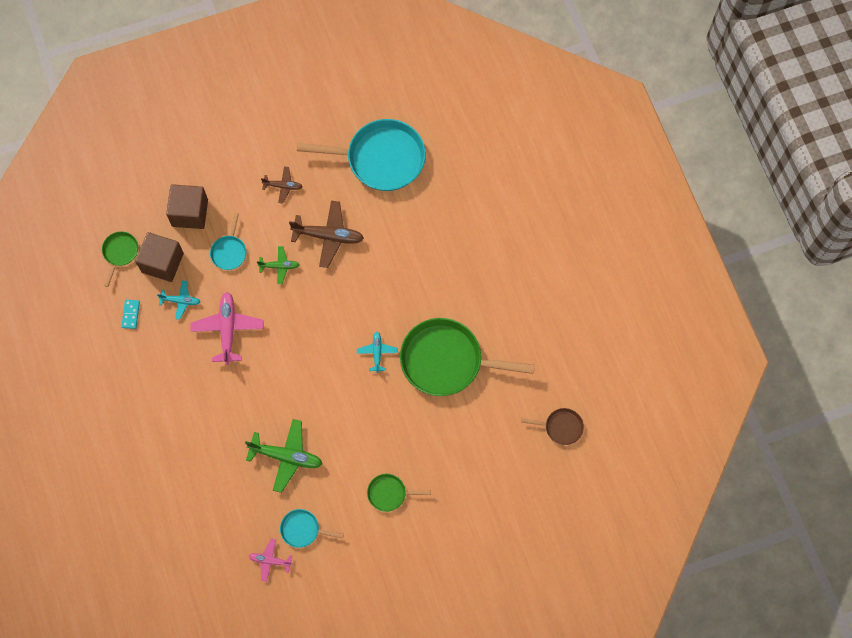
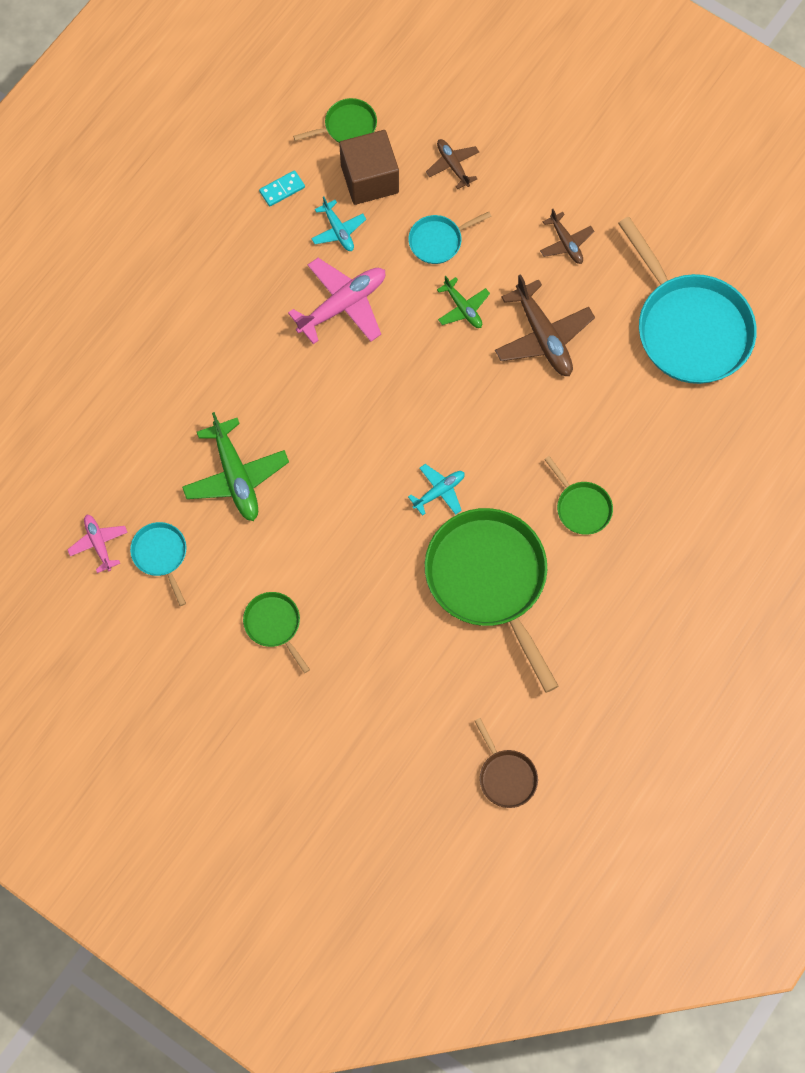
camera: 55 degrees right, 0 degrees up
(190, 213) = (453, 165): brown cube -> brown plane
(440, 285) = (581, 507): none -> green pan

